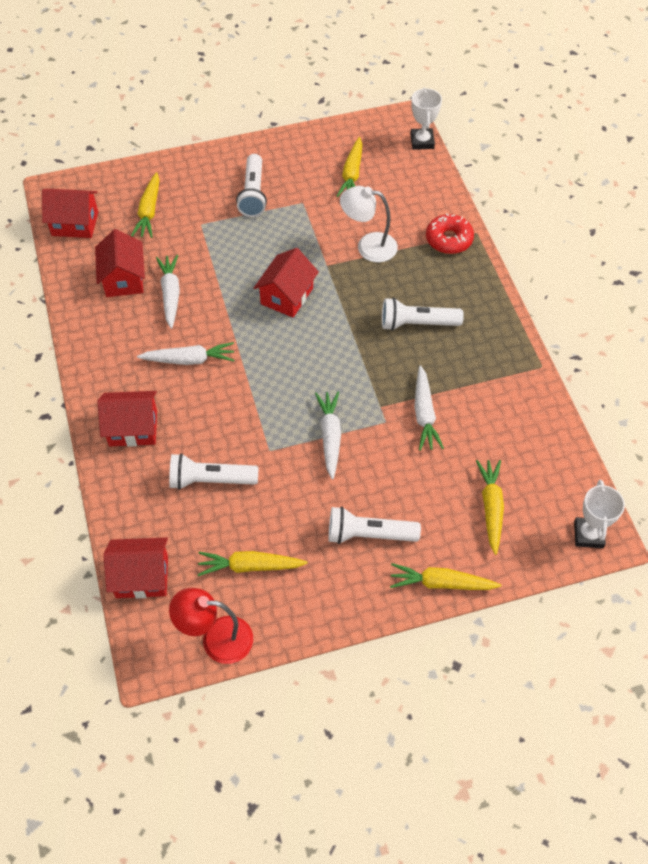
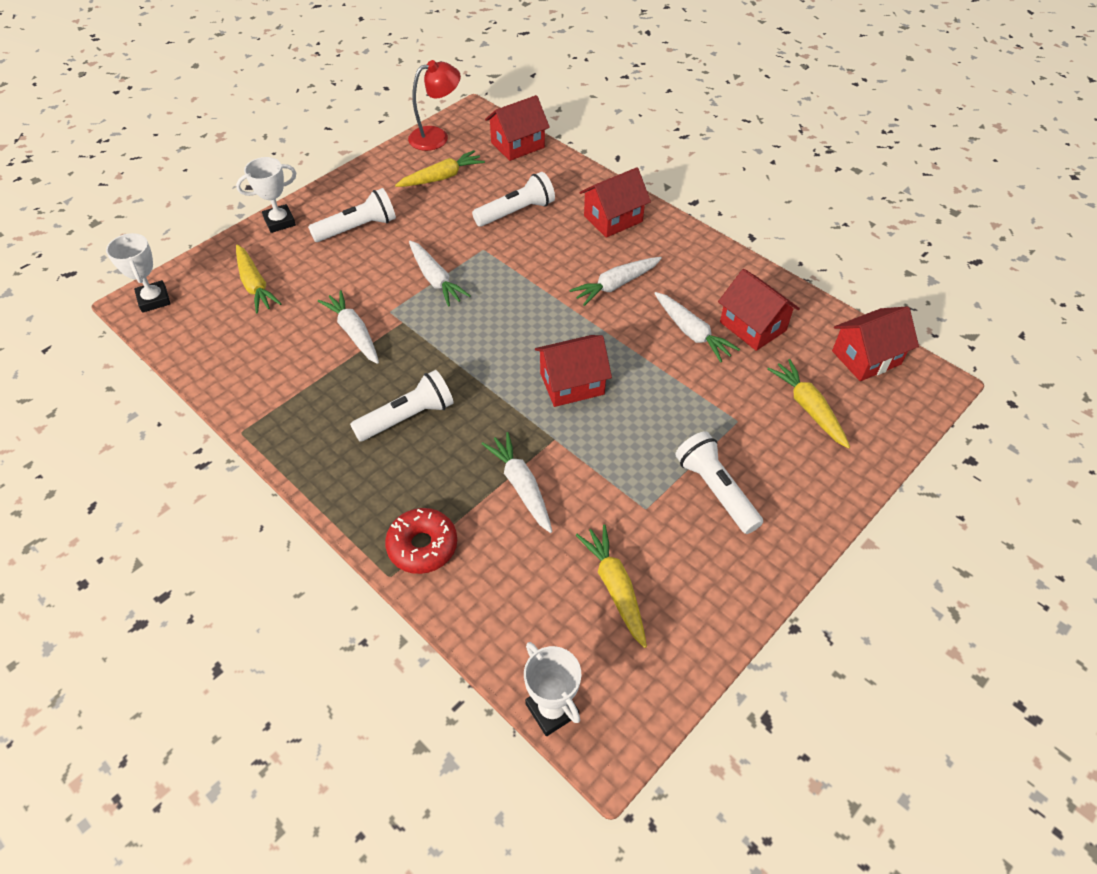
camera: 150 degrees right, 5 degrees down
(287, 296) = (572, 384): red house -> red house turned 75 degrees clockwise
(368, 246) = (521, 486): white lamp -> white carrot
(441, 583) = (279, 222): yellow carrot -> white trophy

